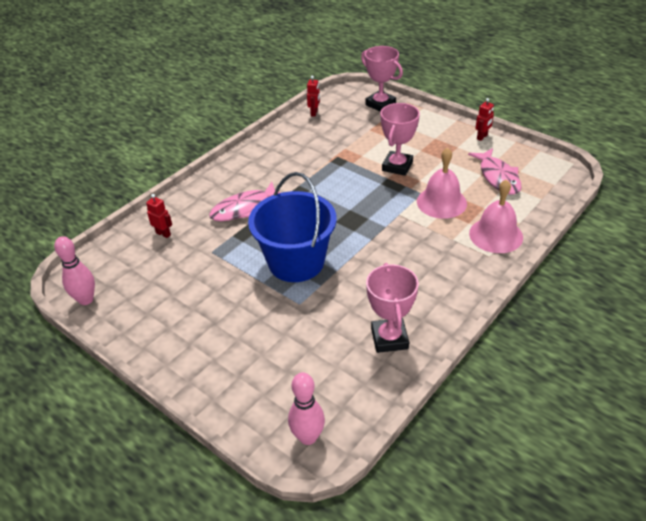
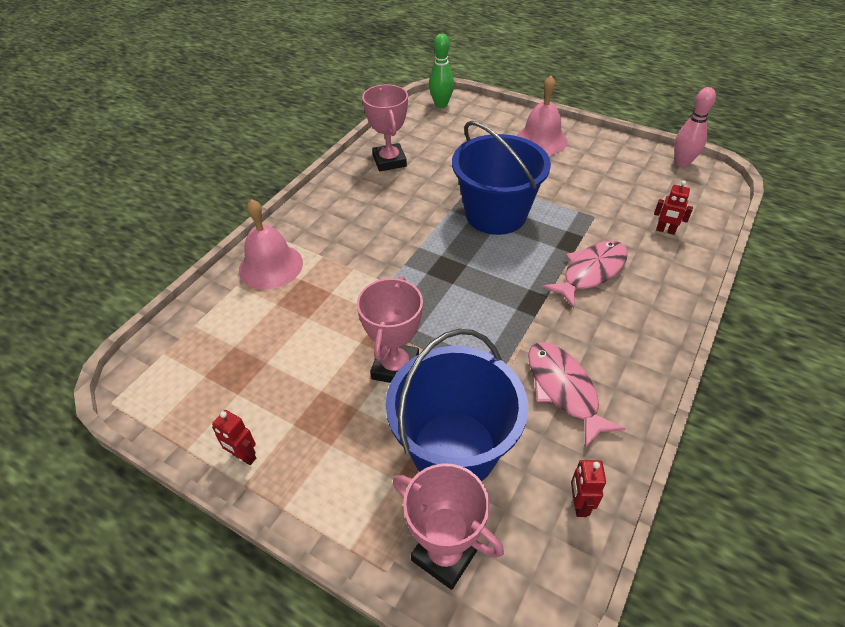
camera: 170 degrees right, 5 degrees up
(308, 437) = (441, 105): pink bowling pin -> green bowling pin
(368, 132) = (454, 449): none -> blue bucket
(441, 202) = (331, 306): pink bell -> pink bell (541, 140)
(482, 137) = (244, 456): red robot -> red robot turned 90 degrees counterclockwise
(498, 177) = (242, 360): pink fish -> pink fish (564, 390)

